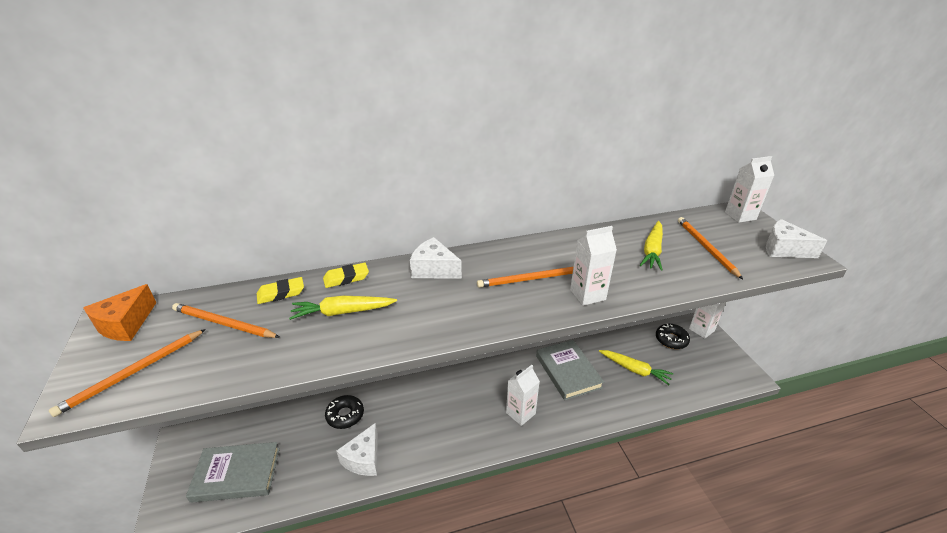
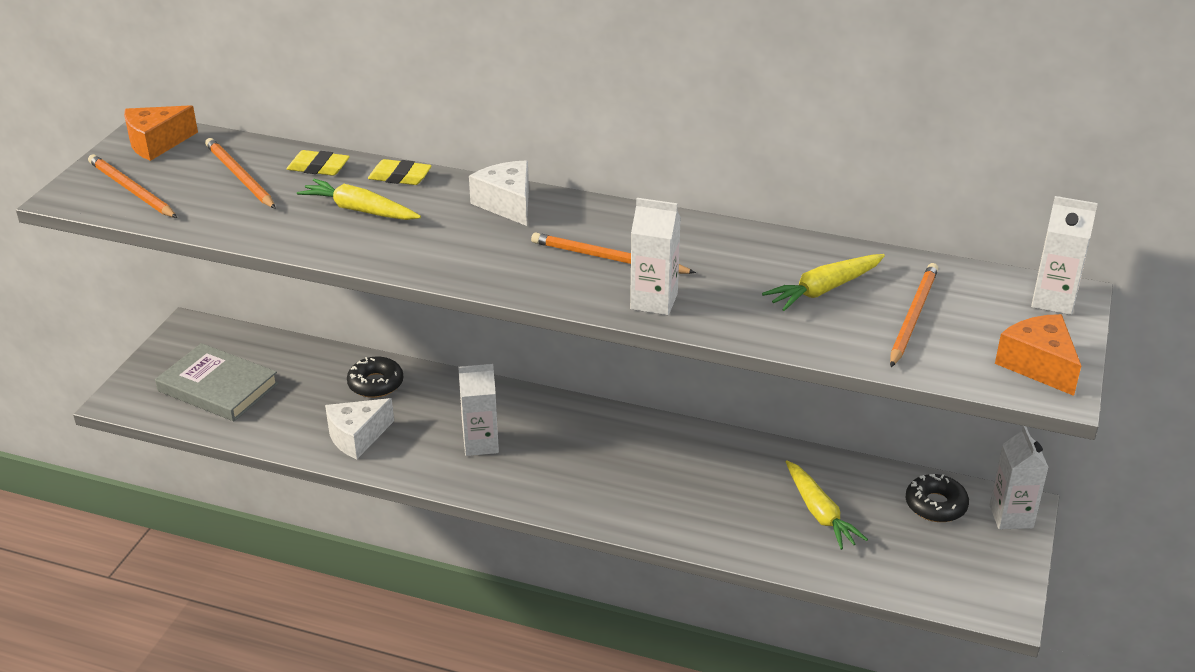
camera: 35 degrees right, 0 degrees up
(133, 373) = (131, 190): orange pencil -> orange pencil turned 60 degrees clockwise
(520, 413) = (590, 482): white carton -> white carton (480, 444)
(568, 371) = (714, 468): grey book -> none
(784, 249) = (1038, 365): white cheese -> orange cheese

